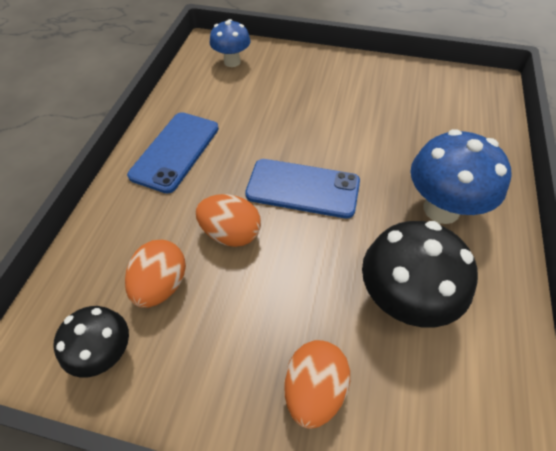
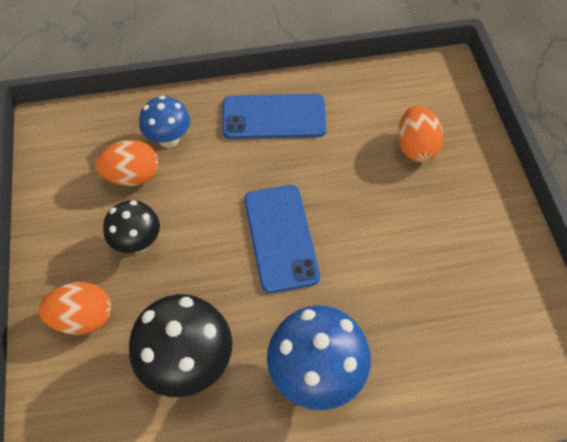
camera: 65 degrees right, 5 degrees up
(106, 354) = (66, 171): black mushroom -> black mushroom (137, 243)
(231, 233) = (202, 201): orange egg -> orange egg (415, 147)
(232, 62) = (430, 103): blue mushroom -> blue mushroom (169, 139)

